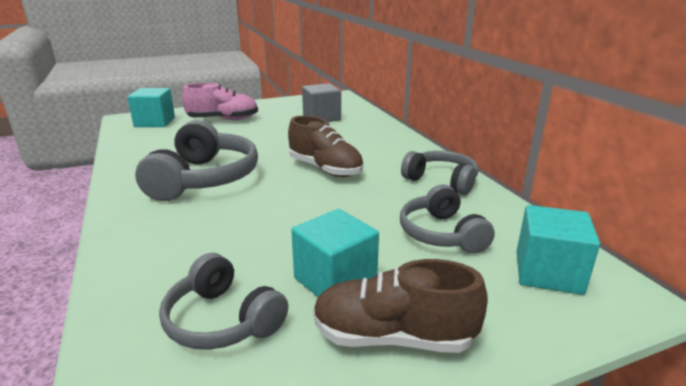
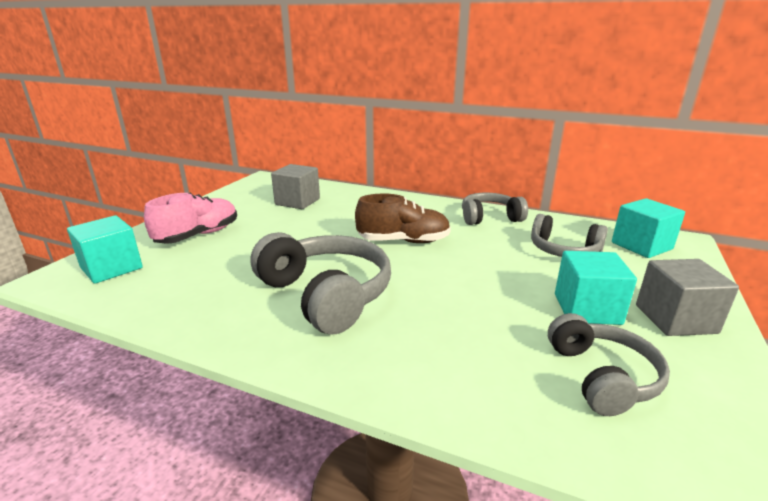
camera: 45 degrees left, 0 degrees up
(222, 320) = (602, 376): grey headphones -> grey headphones turned 90 degrees counterclockwise
(393, 337) = (675, 319): brown shoe -> grey cube

